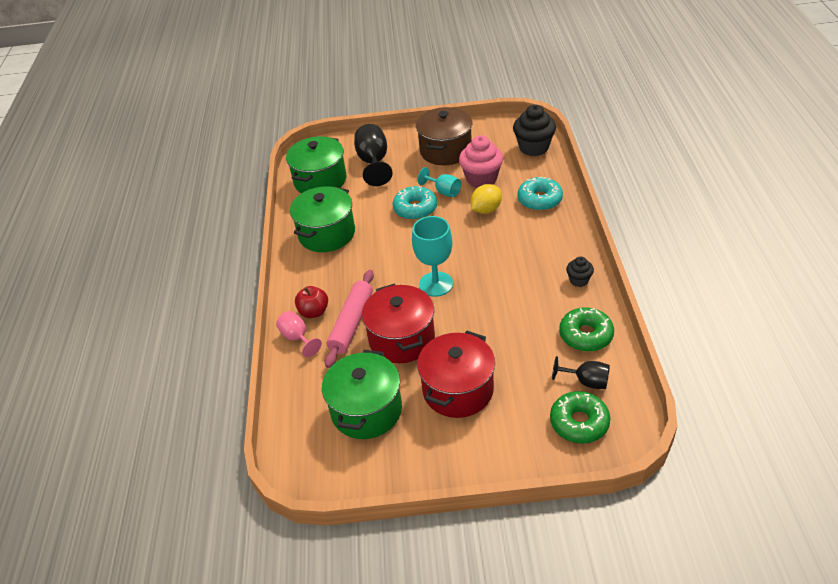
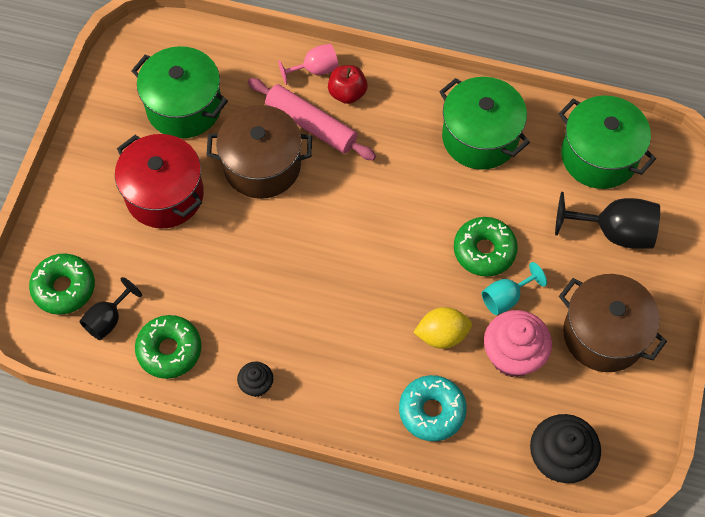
camera: 105 degrees right, 20 degrees up
(402, 339) = (262, 166): red pot -> brown pot
(415, 209) = (484, 251): turquoise donut -> green donut
(436, 284) = (330, 227): turquoise goblet -> none
(486, 210) = (442, 335): yellow lemon -> yellow lemon turned 75 degrees counterclockwise

